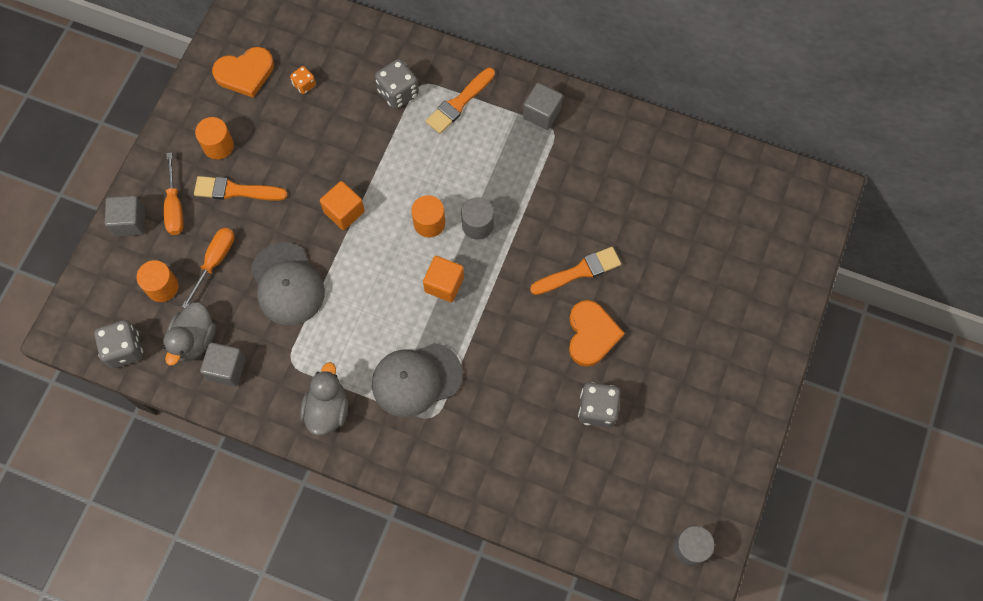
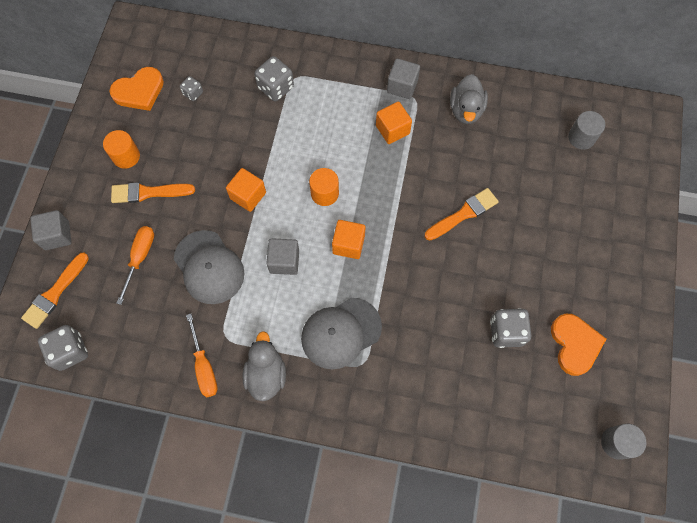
camera: 10 degrees left, 0 degrees up
(162, 287) = (96, 288): orange cylinder -> none
(175, 206) = (96, 215): orange screwdriver -> orange screwdriver (204, 366)
(194, 340) = (133, 331): grey duck -> grey duck (466, 110)
(227, 369) = (167, 352): grey cube -> grey cube (284, 261)
(304, 85) = (193, 93): orange dice -> grey dice
(459, 103) = (330, 88): orange brush -> orange brush (55, 293)
(477, 225) = (367, 188): grey cylinder -> grey cylinder (581, 137)
(520, 162) = (392, 130): none -> orange cube
(591, 334) = (486, 267): orange heart -> orange heart (574, 344)

